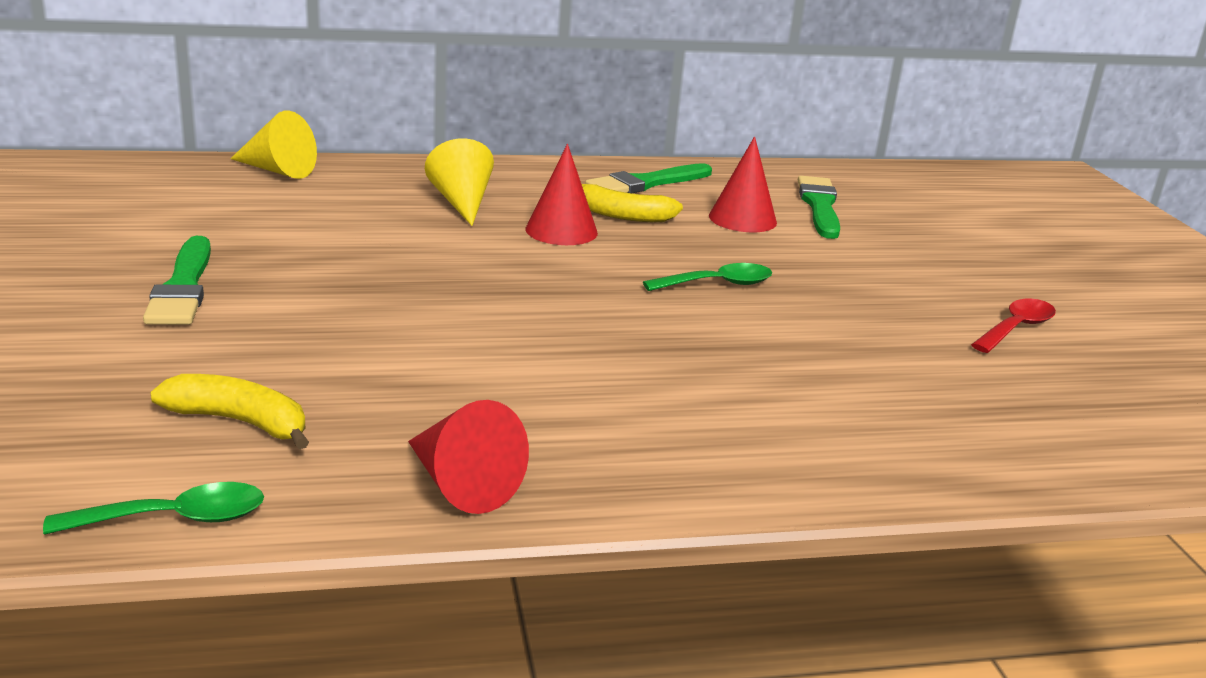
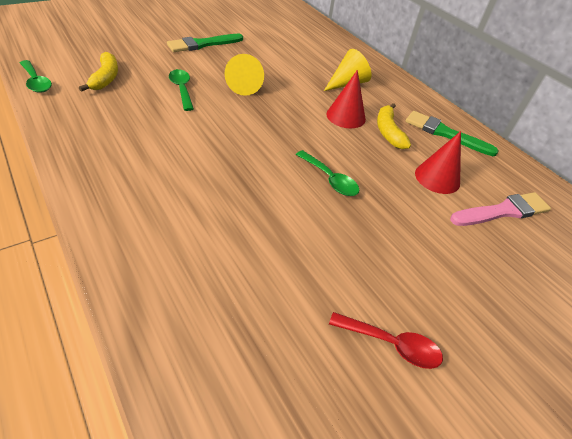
camera: 65 degrees right, 20 degrees up
(277, 170) = (329, 36): yellow cone -> yellow cone (245, 85)
(366, 344) = (182, 89): none -> green spoon
(461, 484) = (76, 134): red cone -> none
(819, 206) = (503, 211): green brush -> pink brush

